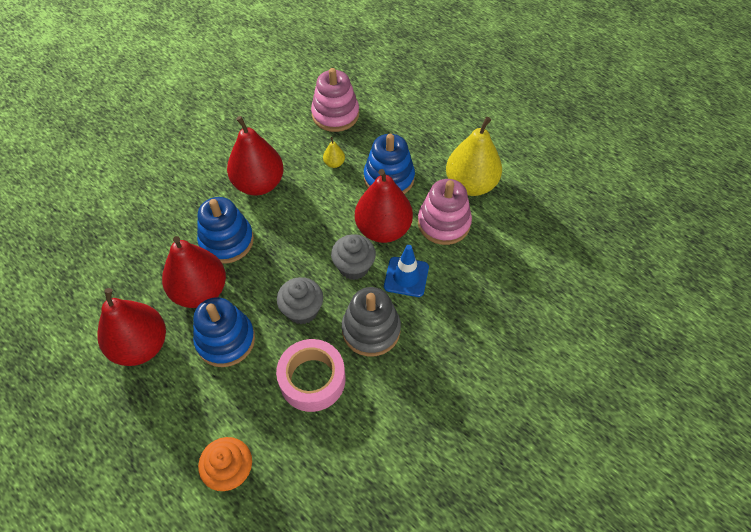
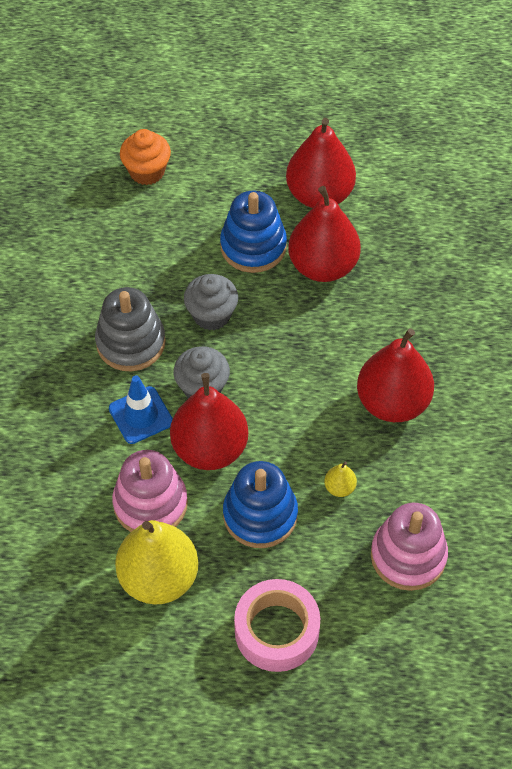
camera: 140 degrees right, 0 degrees up
(226, 241) = (353, 324): blue stacking toy -> none
(312, 379) = (145, 269): pink tape -> pink tape (276, 631)

